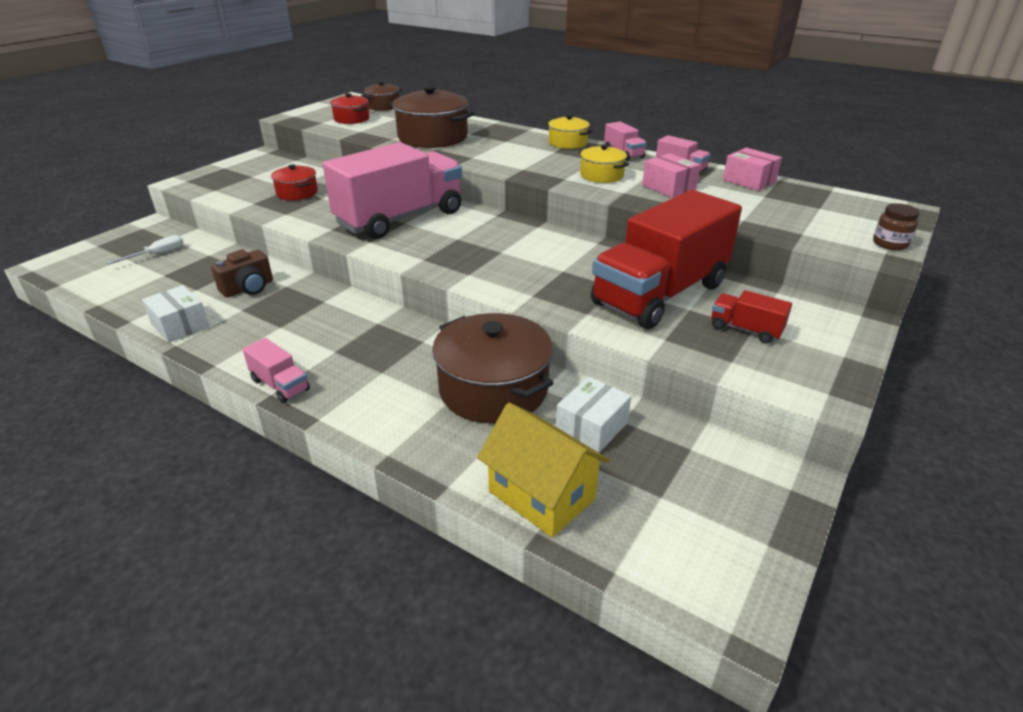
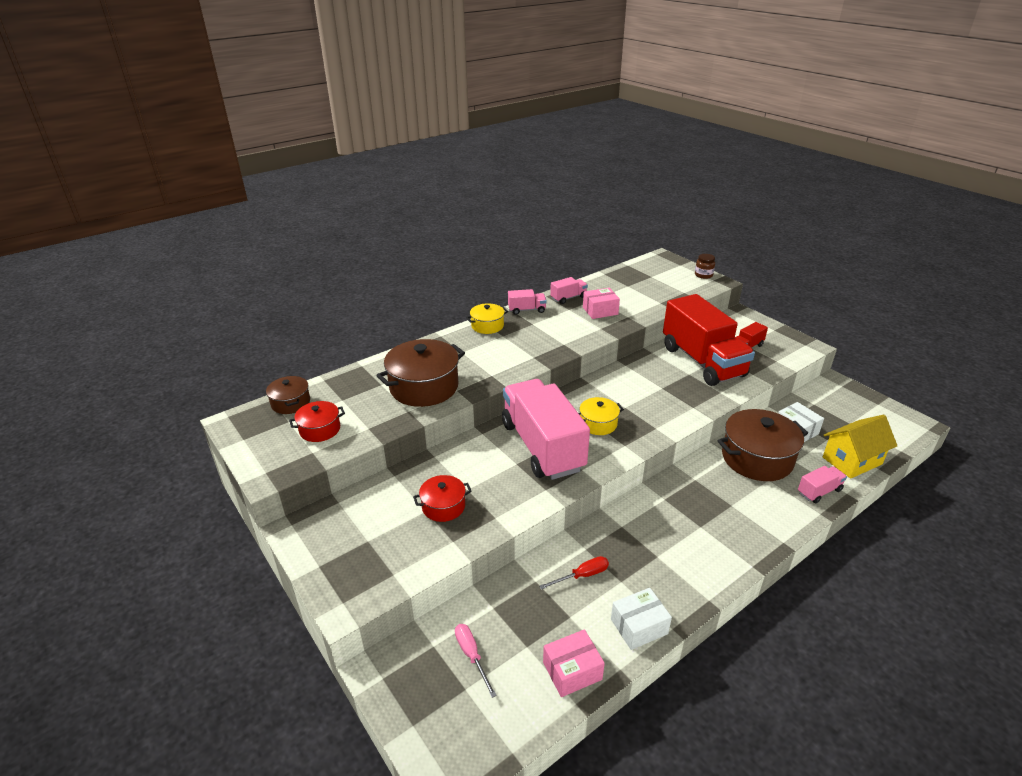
camera: 70 degrees left, 0 degrees up
(157, 254) = (472, 655): white screwdriver -> pink screwdriver
(248, 288) = (582, 575): brown camera -> red screwdriver
(280, 385) = (742, 560): pink truck -> pink truck (819, 491)
(601, 175) = (565, 328): yellow pot -> yellow pot (598, 424)
(749, 181) = (602, 283): pink box -> pink box (572, 671)

